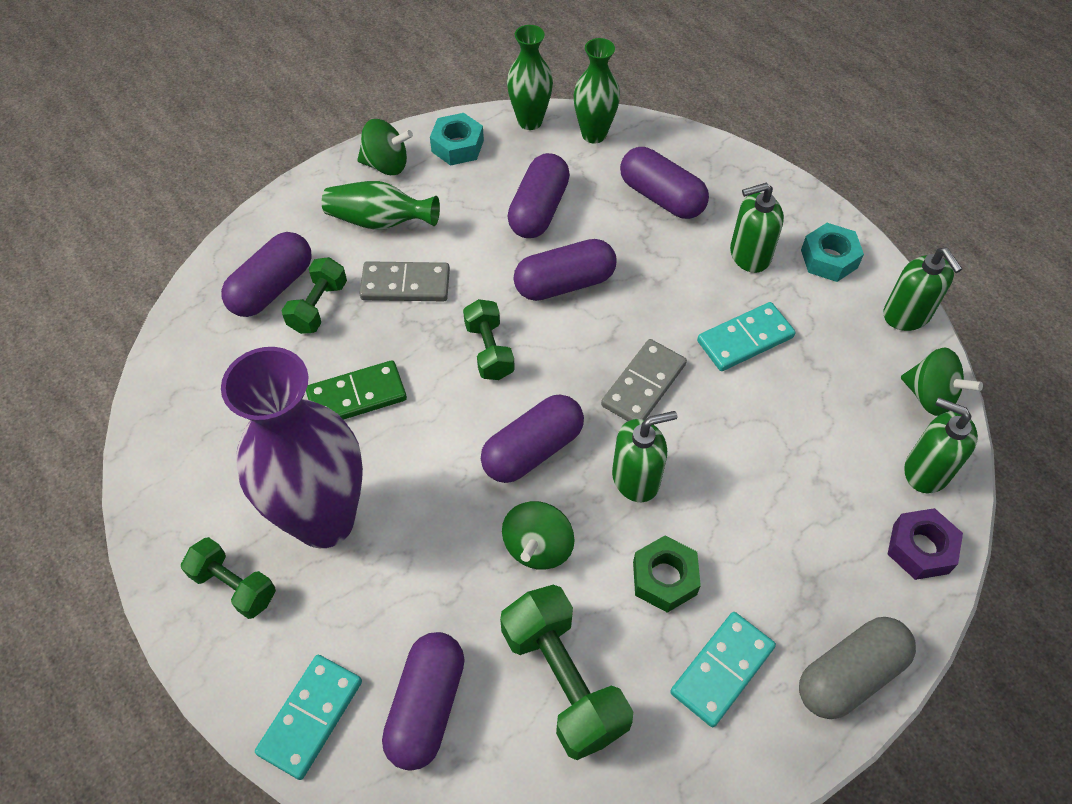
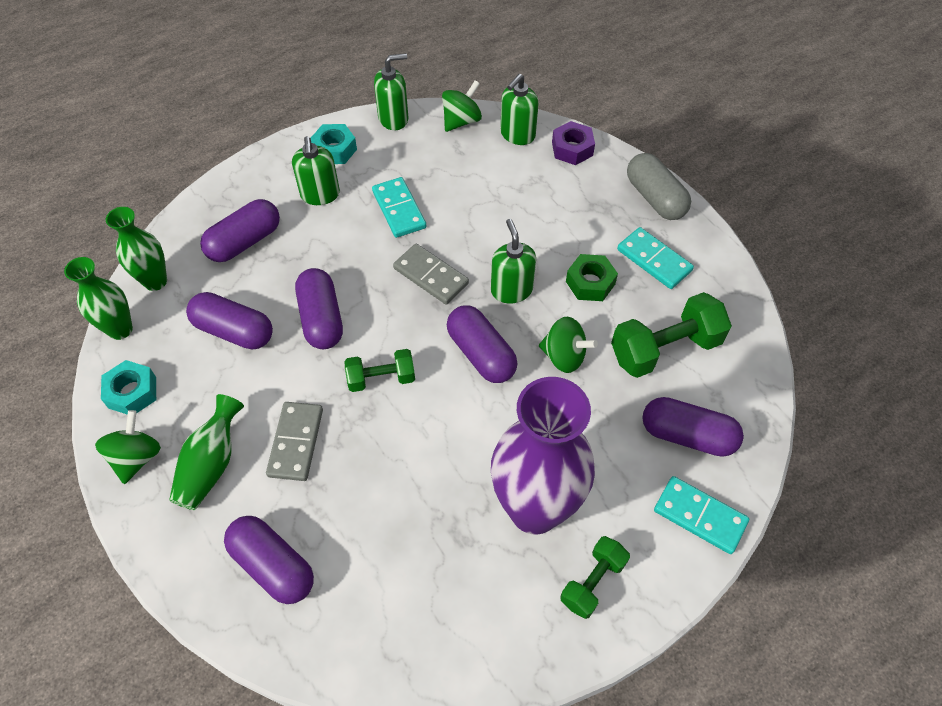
camera: 85 degrees left, 0 degrees up
(318, 306) = (306, 520): green dumbbell -> none
(357, 396) = (413, 484): green domino -> none

